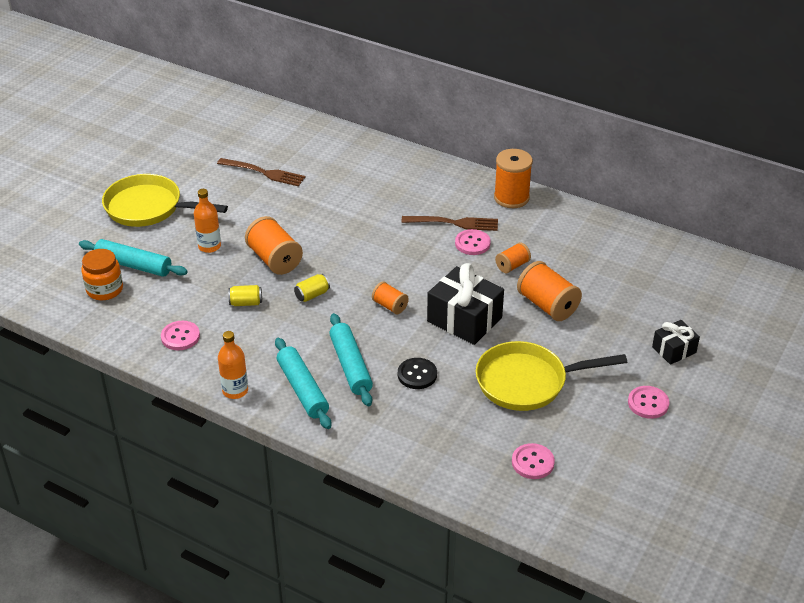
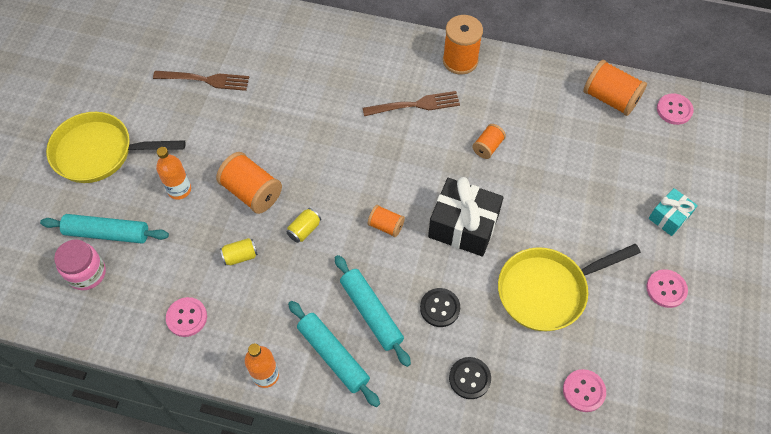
camera: 15 degrees left, 20 degrees up
(105, 289) = (87, 273): orange jar -> pink jar
(425, 431) = (469, 378): none -> black button
(472, 243) = (441, 127): pink button -> pink button (674, 110)
(547, 305) = (536, 189): orange spool -> orange spool (610, 98)
(674, 350) = (669, 217): black gift -> turquoise gift

